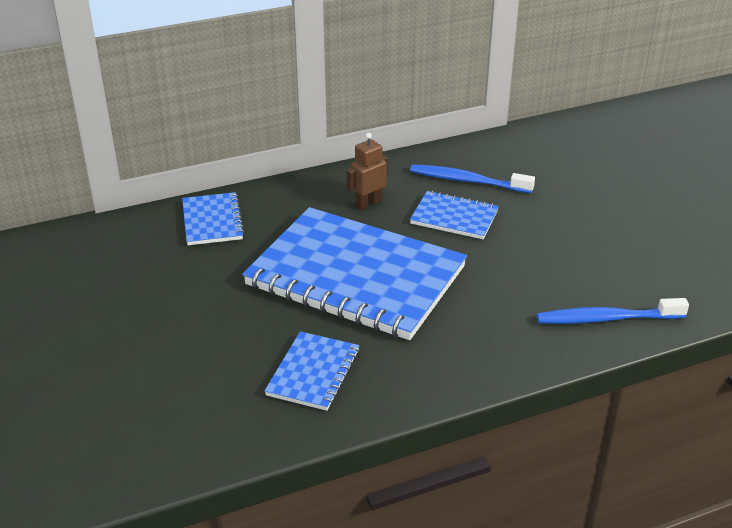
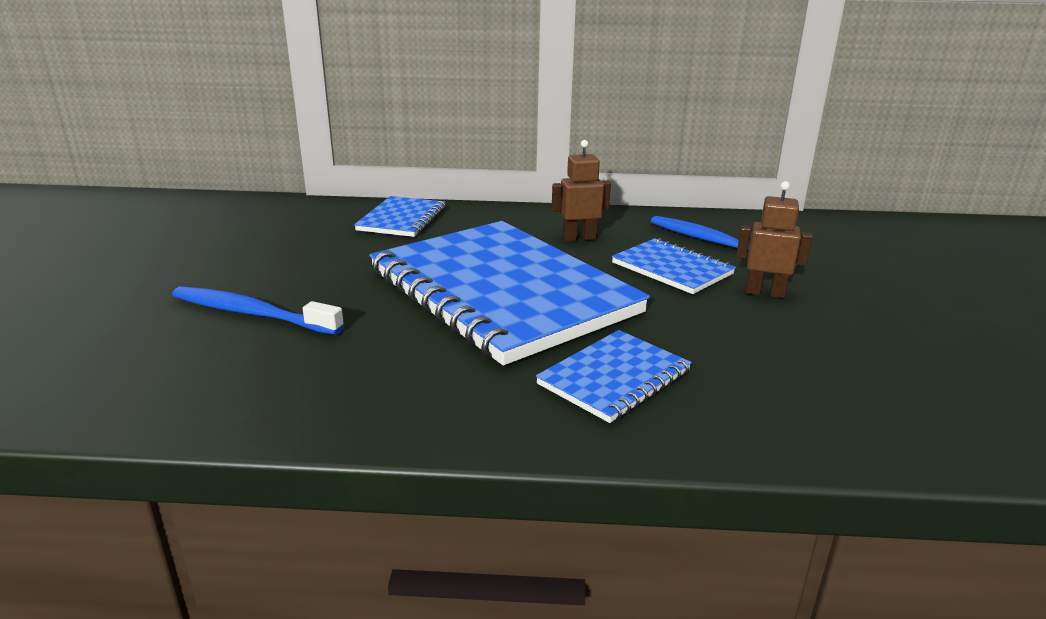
camera: 25 degrees right, 10 degrees down
(313, 373) = (352, 366): blue notebook -> blue notebook (614, 378)
(526, 223) = (765, 293): none -> brown robot
(606, 319) = (820, 420): blue toothbrush -> blue toothbrush (252, 313)

